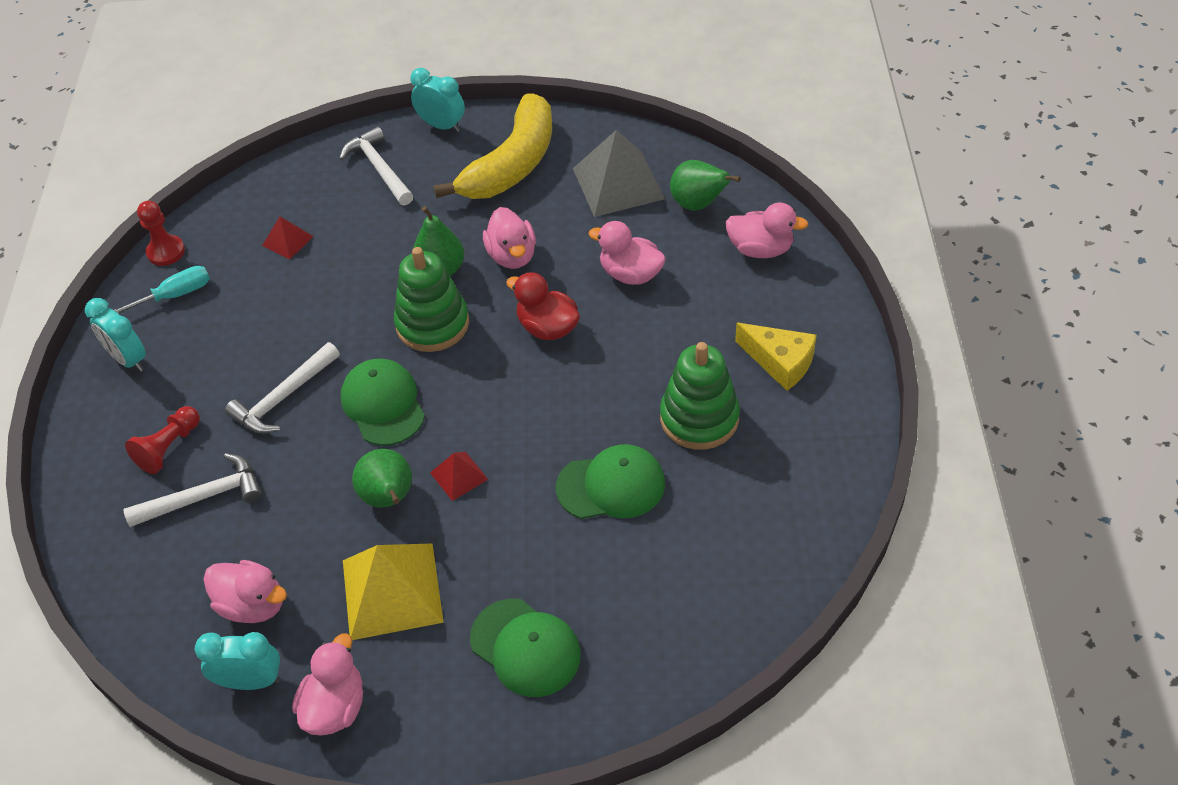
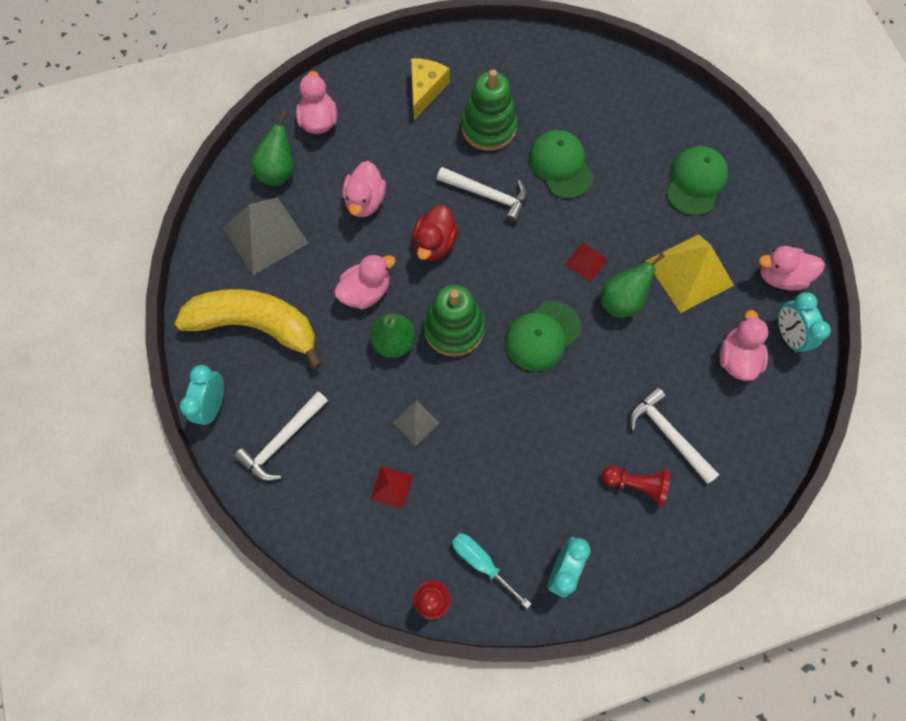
camera: 110 degrees left, 20 degrees up
(283, 398) = (560, 414): white hammer -> white hammer (488, 195)
(342, 271) = (416, 422): none -> grey pyramid

